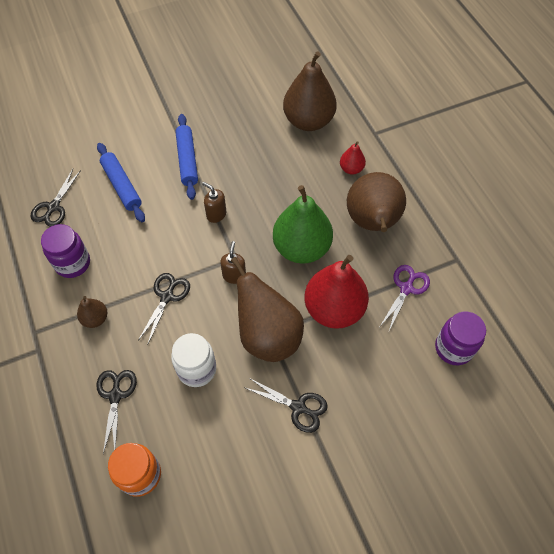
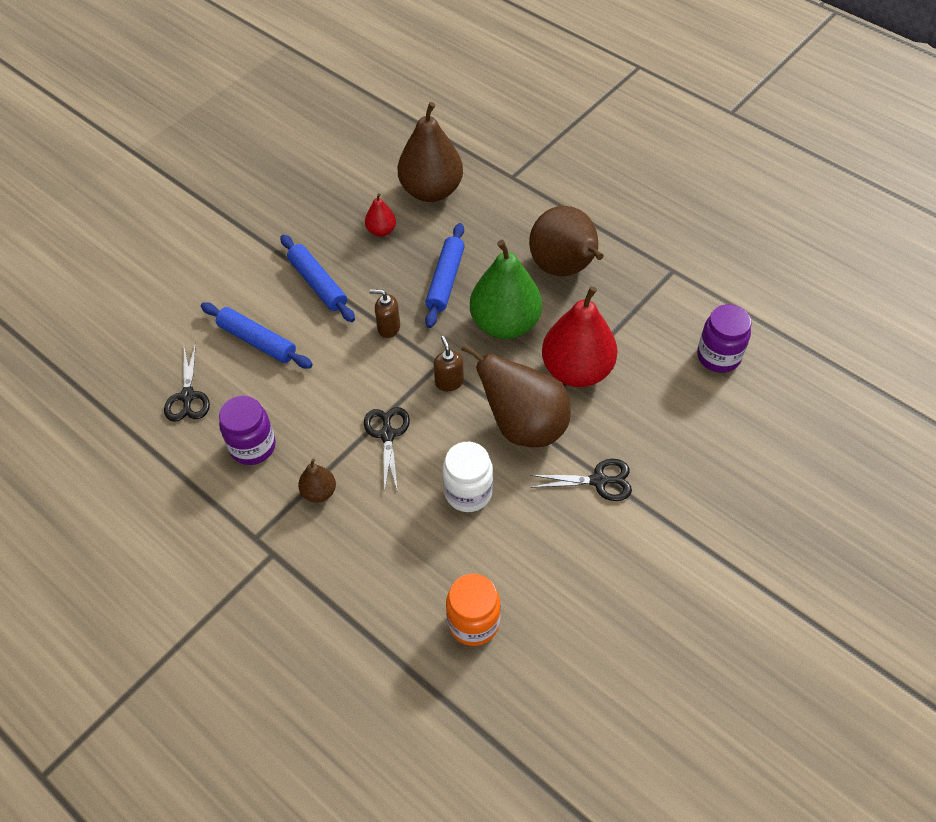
camera: 25 degrees left, 5 degrees down
(115, 395) = (395, 559): black scissors -> none
(278, 195) = (445, 280): none -> blue rolling pin
(351, 169) = (509, 223): red pear -> red pear (381, 231)
(406, 288) = (638, 319): purple scissors -> none

